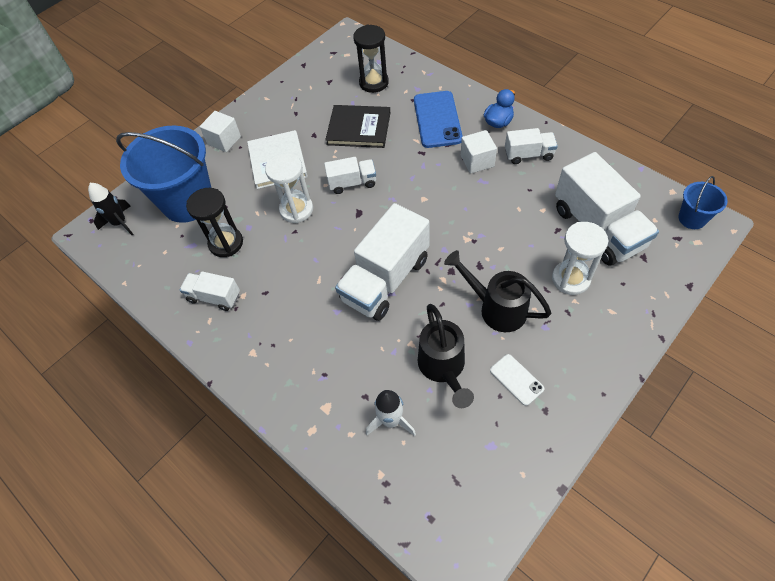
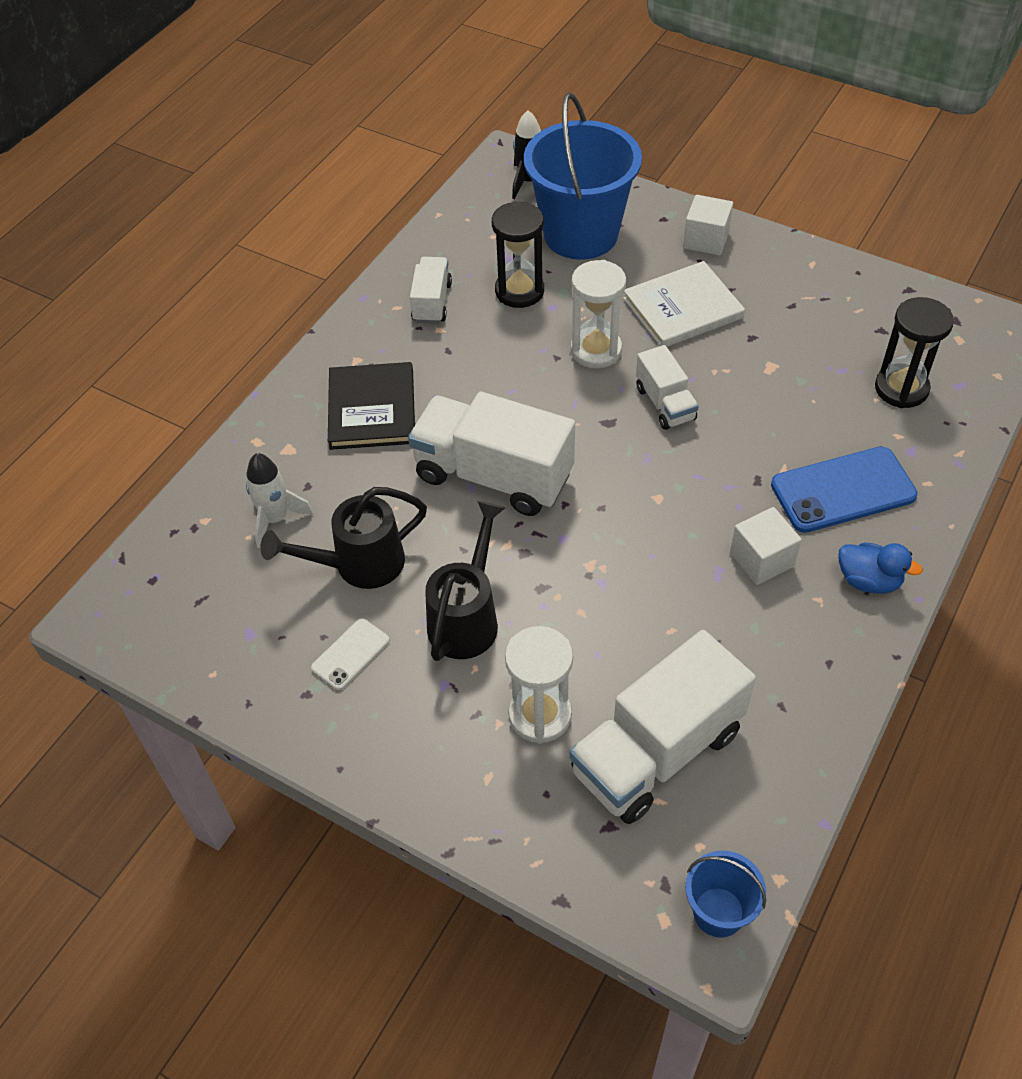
camera: 75 degrees right, 5 degrees down
(359, 128) = (784, 389): black book -> black book (372, 409)
(528, 155) = (801, 634): white truck -> none

